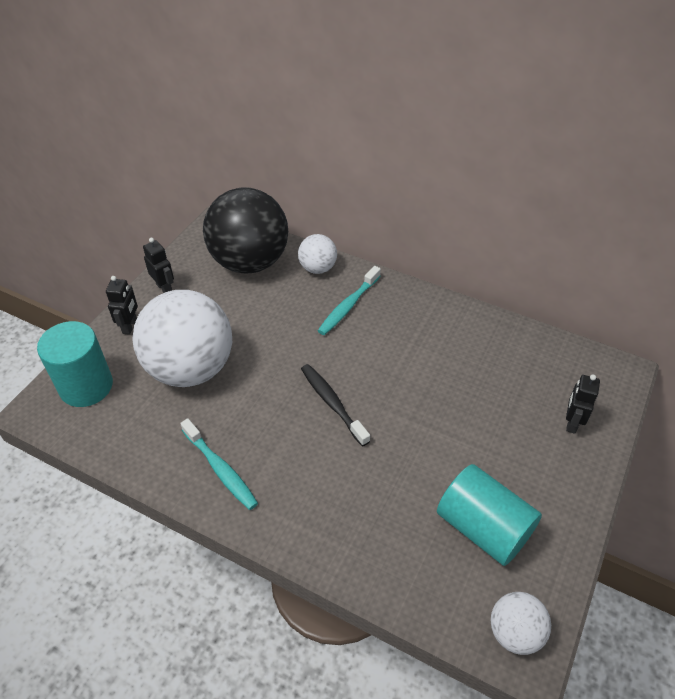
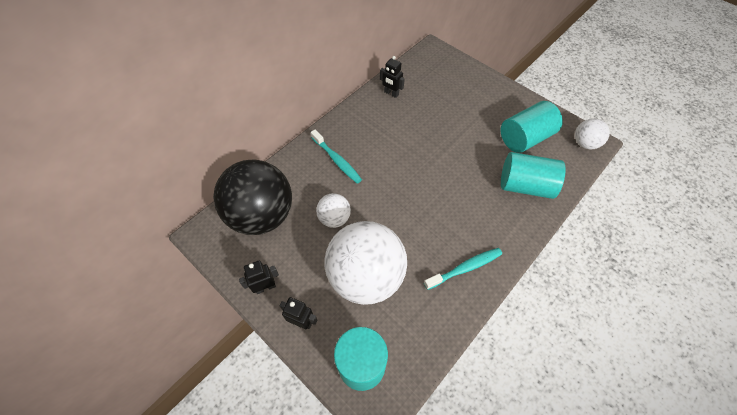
camera: 75 degrees left, 10 degrees up
(318, 268) = (290, 170): white ball -> white ball (334, 218)
(332, 403) = (423, 189): black toothbrush -> none
(382, 535) = (525, 185): none -> turquoise cylinder
(571, 422) = (463, 80): black robot -> black robot (391, 93)

